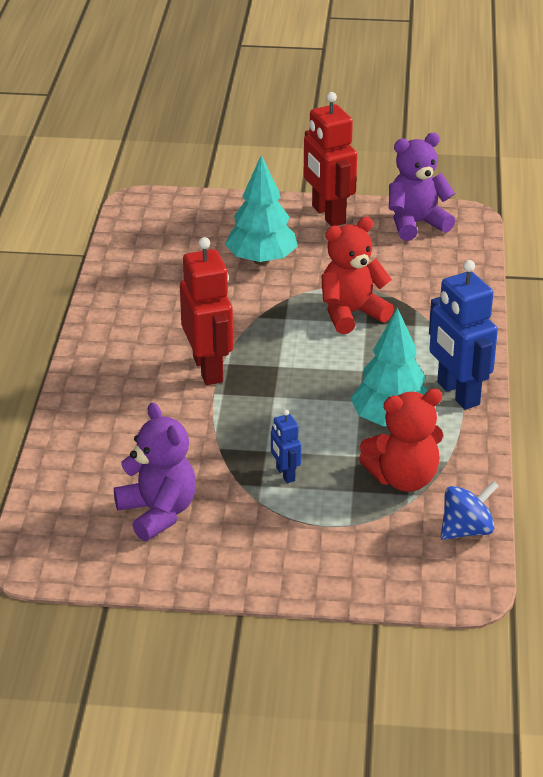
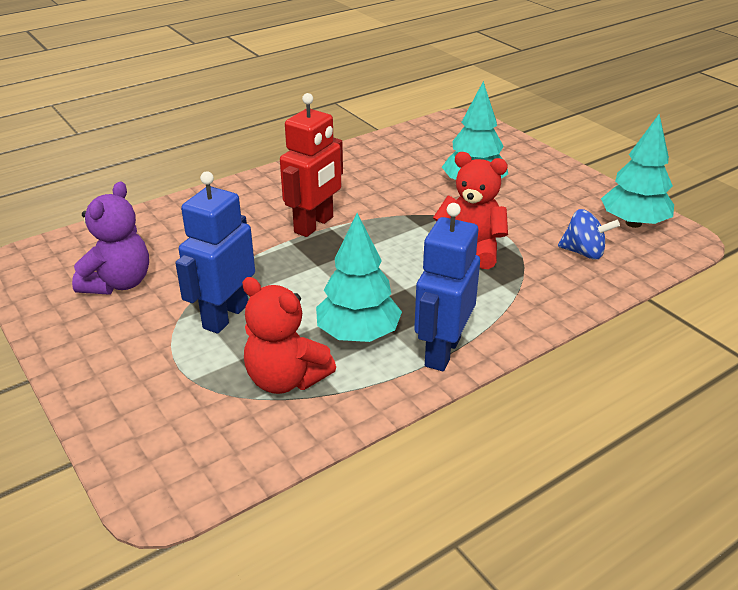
camera: 50 degrees right, 0 degrees up
(285, 474) = (225, 316): blue robot -> blue robot, size x2.06
(328, 215) = (573, 184): red robot -> none
(416, 224) = (633, 223): purple teddy bear -> turquoise tree
(467, 530) = (250, 454): blue spinning top -> blue spinning top (584, 252)

